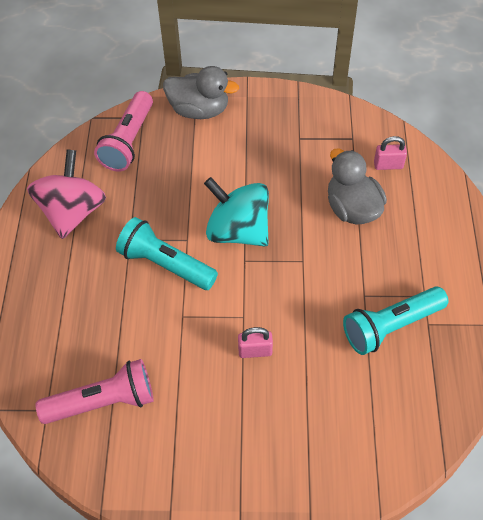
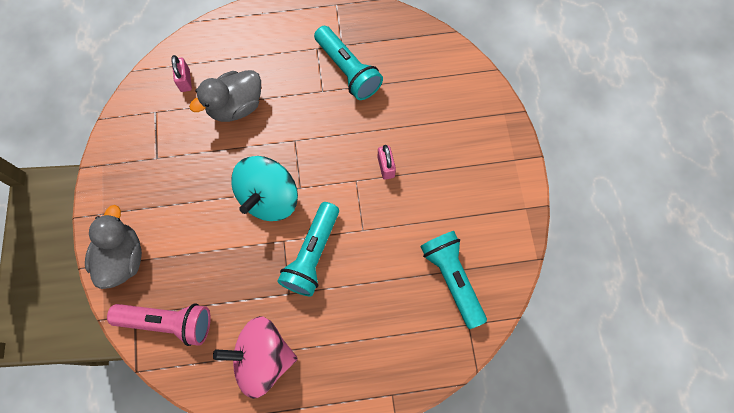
camera: 100 degrees left, 15 degrees up
(103, 401) = (452, 278): pink flashlight -> turquoise flashlight

